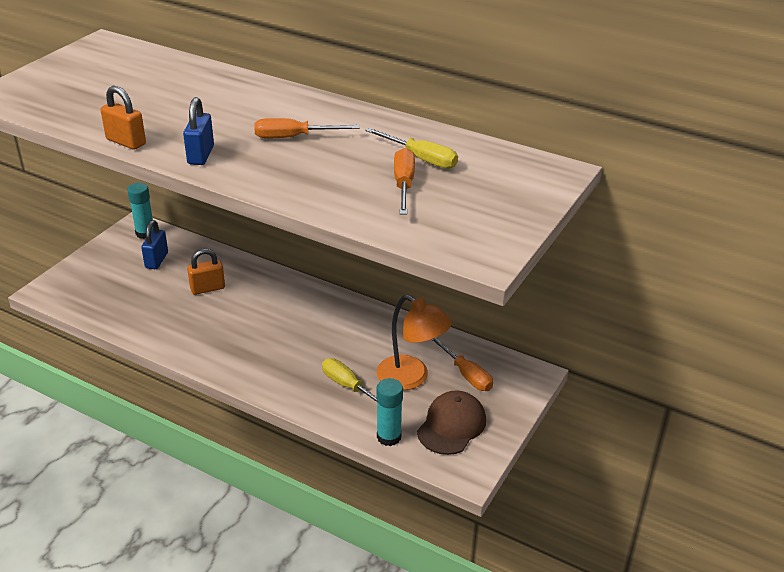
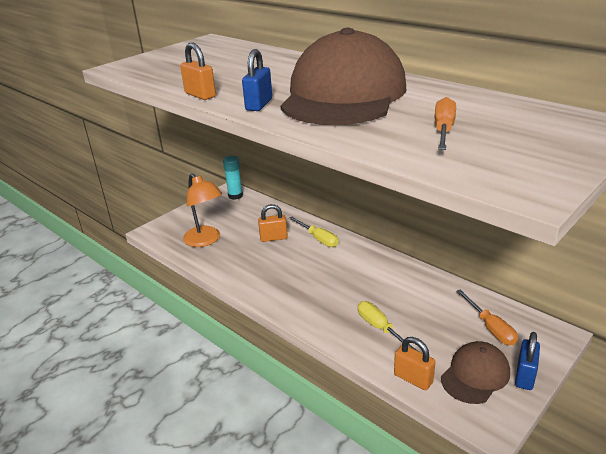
camera: 15 degrees right, 5 degrees down
(156, 260) = (239, 215): blue padlock -> blue padlock (524, 376)
(294, 137) = (343, 95): orange screwdriver -> brown cap
(389, 437) = (413, 379): turquoise glue stick -> orange padlock
(411, 378) = (438, 326): orange lamp -> orange lamp (206, 240)
(421, 159) = (462, 111): yellow screwdriver -> yellow screwdriver (318, 239)

